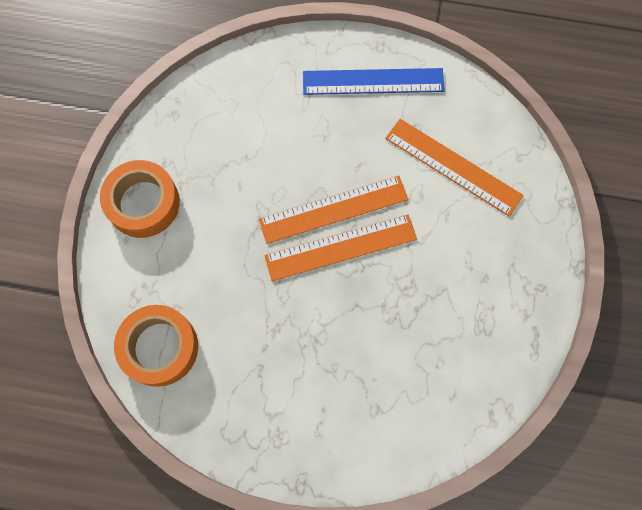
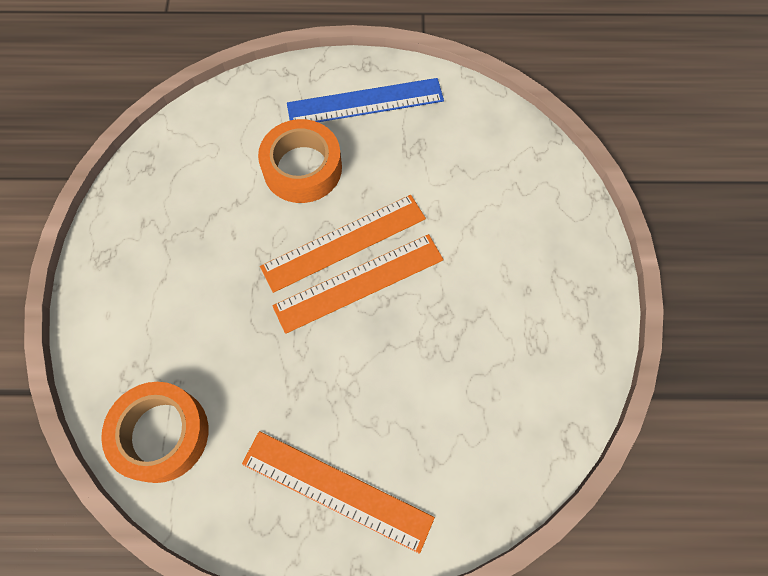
camera: 10 degrees left, 5 degrees down
(143, 203) = (123, 270): orange tape -> orange tape (302, 168)
(453, 167) = (468, 177): orange ruler -> orange ruler (336, 490)

